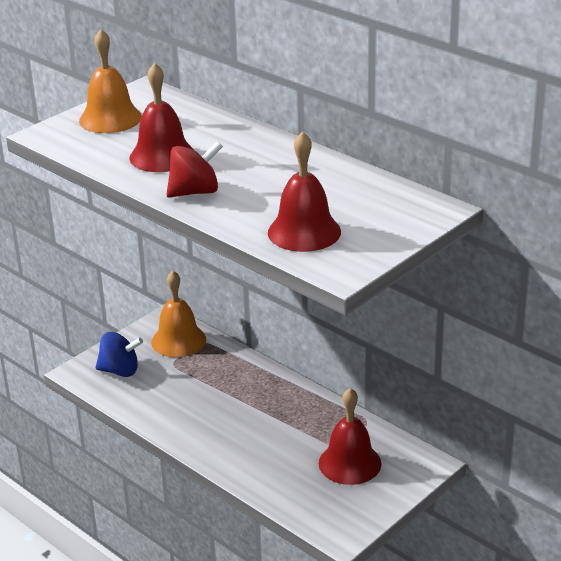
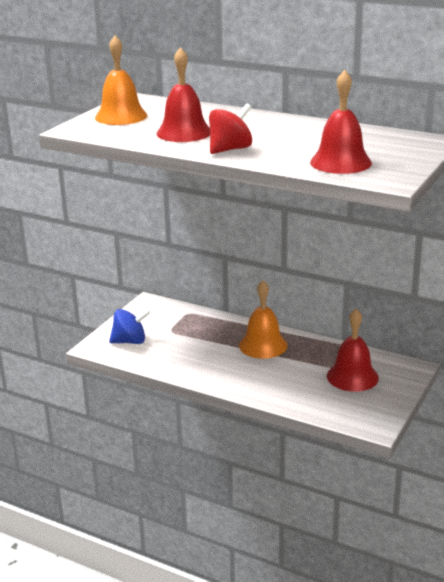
camera: 15 degrees left, 5 degrees down
(178, 340) = (167, 315): orange bell -> orange bell (263, 345)

